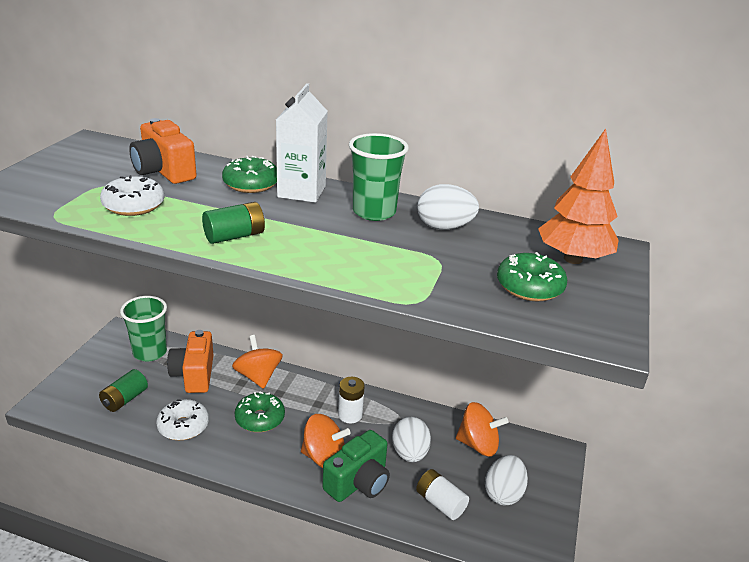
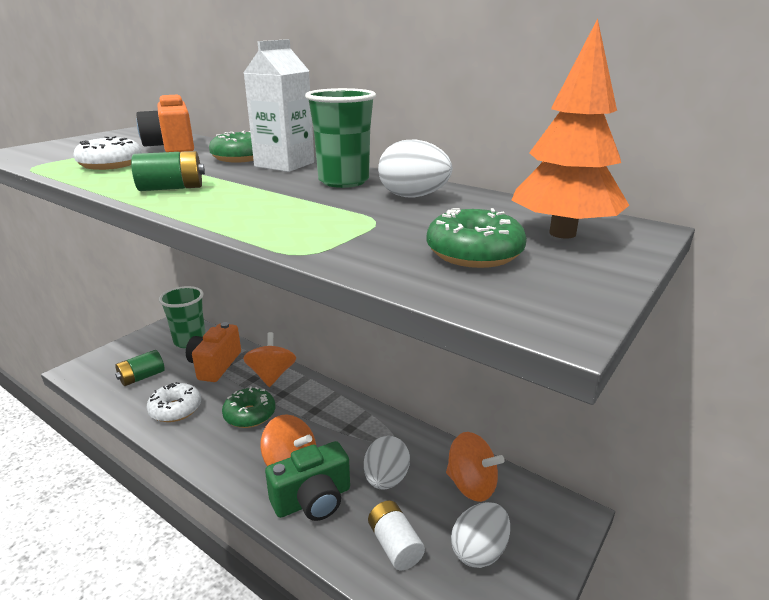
camera: 20 degrees right, 5 degrees down
(350, 415) = (341, 427): white battery -> none

